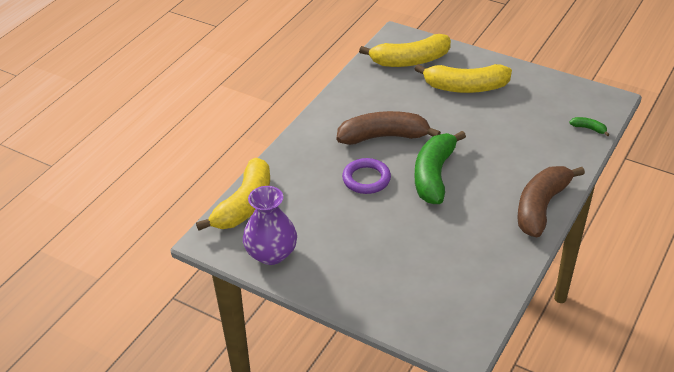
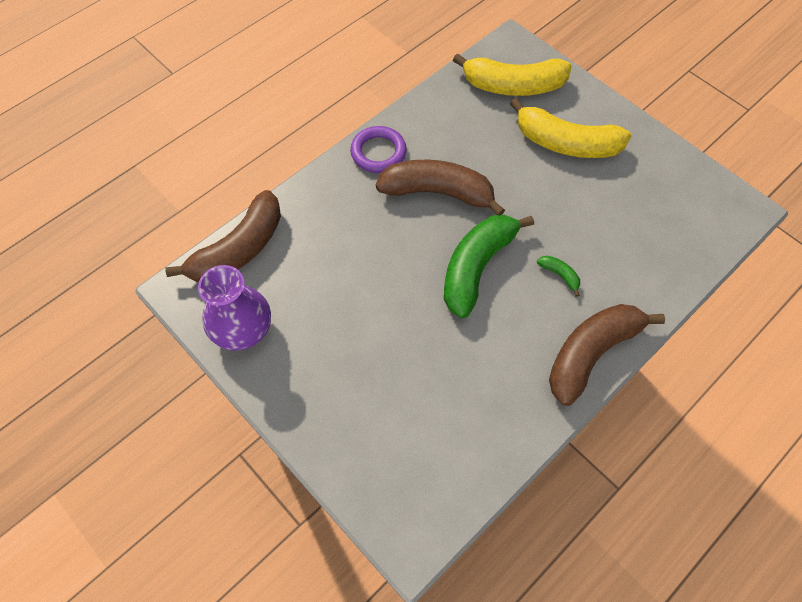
camera: 15 degrees right, 20 degrees up
(244, 205) = (239, 249): yellow banana -> brown banana
(366, 179) = (393, 250): purple ring -> purple ring (378, 152)
(588, 128) = (698, 248): green banana -> green banana (559, 275)

